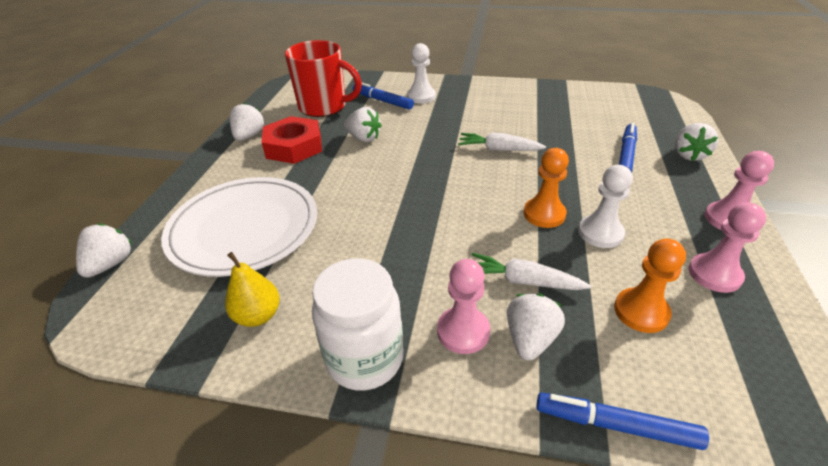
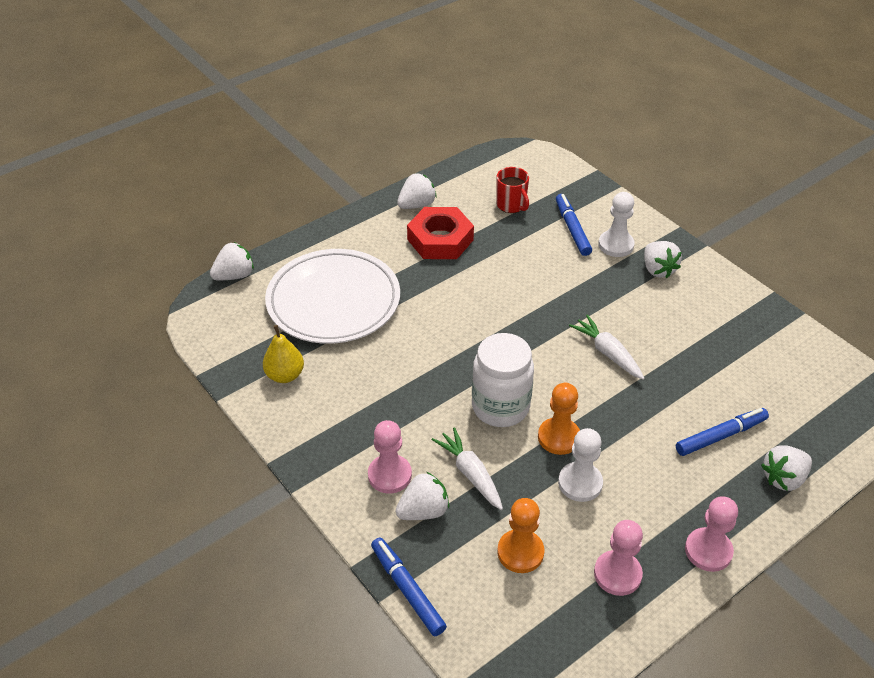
camera: 40 degrees right, 5 degrees up
(324, 107) = (511, 205): red mug -> red mug, size x0.54
(364, 138) = (505, 265): white strawberry -> white strawberry (658, 270)
(365, 358) = (316, 447): white jar -> white jar (500, 407)

